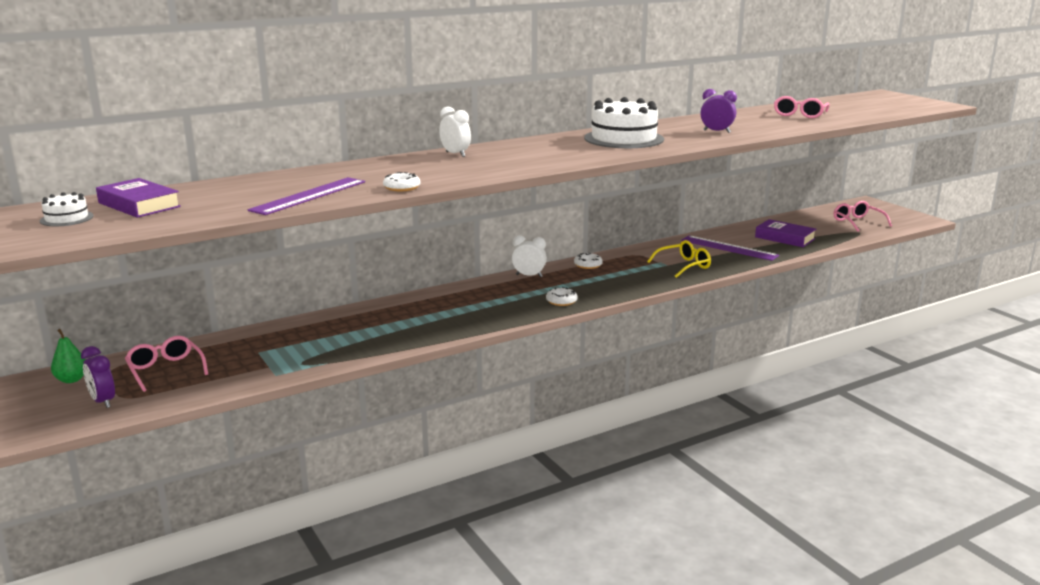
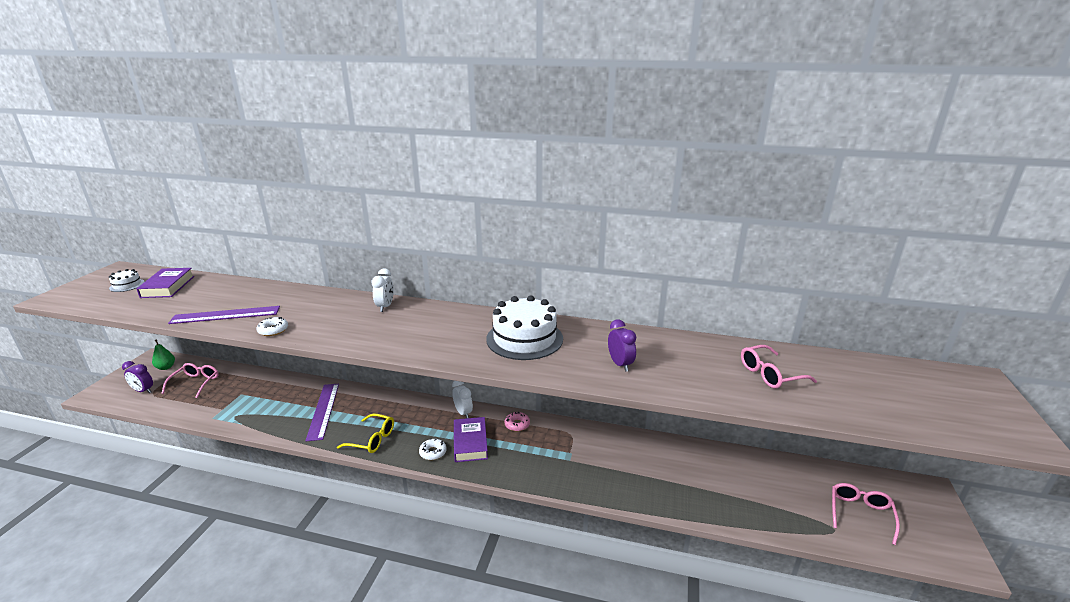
camera: 45 degrees right, 5 degrees up
(103, 401) = (143, 391): purple clock -> purple clock turned 75 degrees counterclockwise
(588, 265) = (517, 424): white donut -> pink donut
(684, 266) = (580, 469): yellow glasses -> yellow glasses (372, 439)
(729, 248) = (656, 471): purple ruler -> purple ruler (323, 410)
(784, 238) = (733, 489): purple book -> purple book (470, 443)

